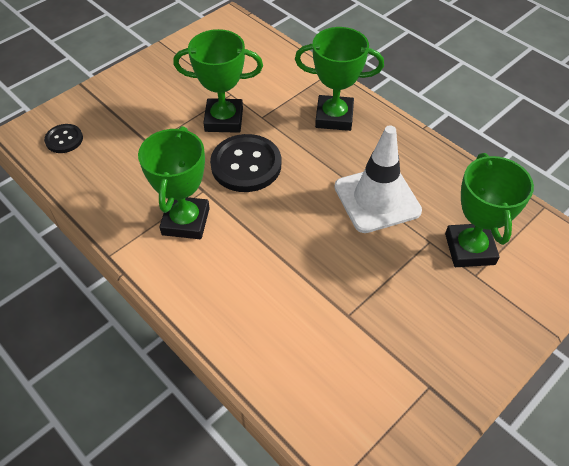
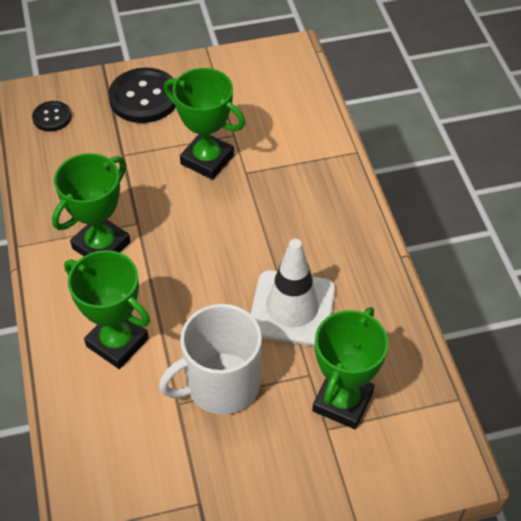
camera: 30 degrees right, 0 degrees up
(246, 165) = (194, 215): black button -> black button (144, 97)
(334, 117) = (317, 204): green trophy -> green trophy (117, 342)
(370, 282) = (221, 384): none -> white mug

